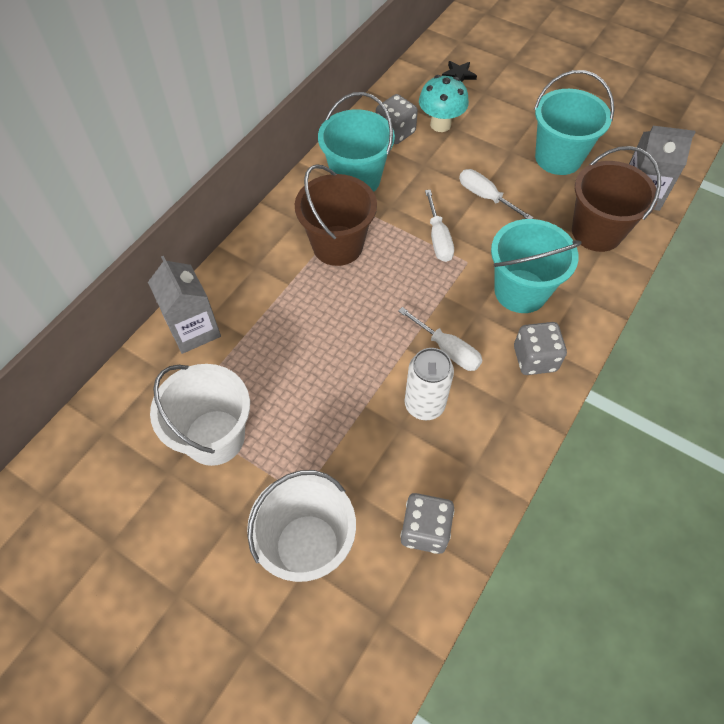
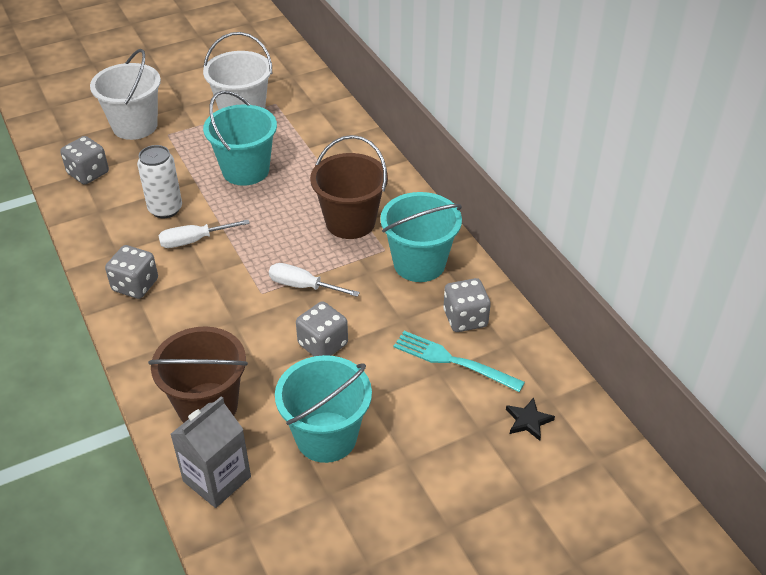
camera: 120 degrees right, 15 degrees down
(194, 329) = (335, 127): grey carton -> none
(440, 124) = (452, 361): turquoise mushroom -> turquoise fork
(486, 197) = (323, 344): white screwdriver -> grey dice
(520, 291) = (200, 311): turquoise bucket -> turquoise bucket (245, 170)

